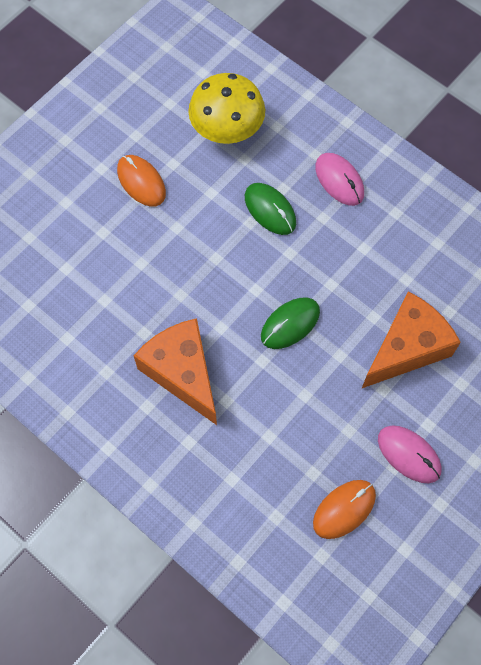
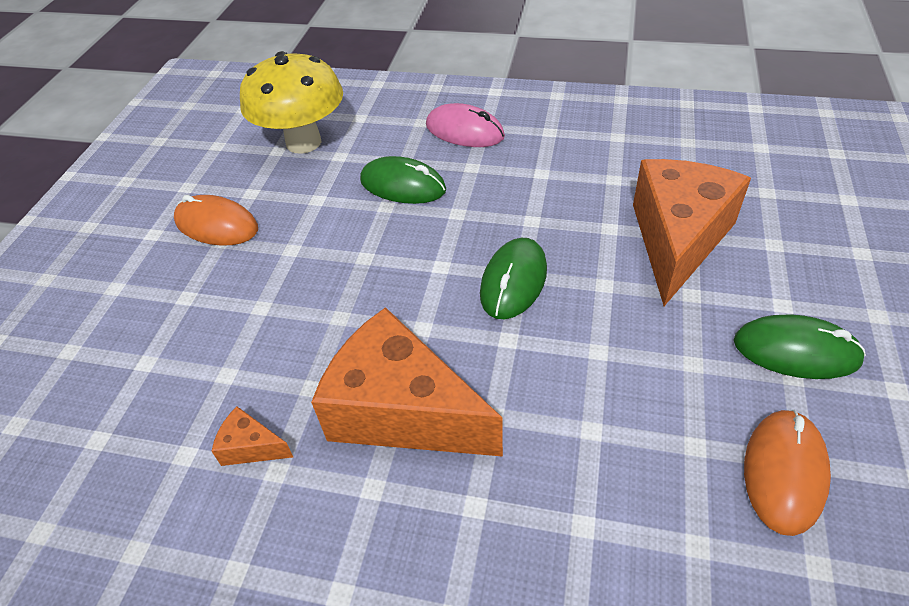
camera: 25 degrees left, 20 degrees down
(100, 352) = (251, 447): none -> orange cheese
(409, 454) = (796, 351): pink mouse -> green mouse

